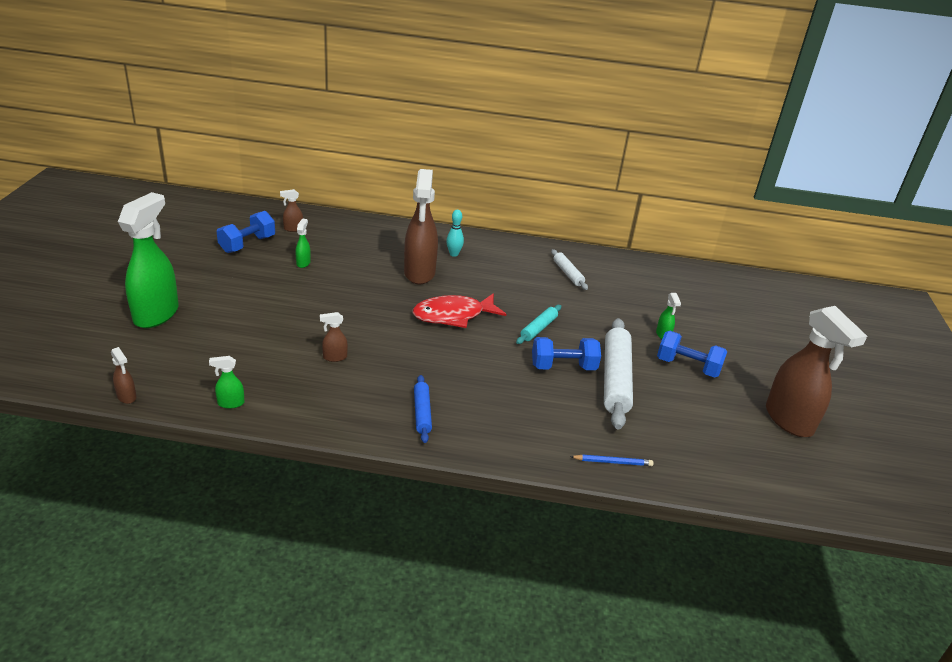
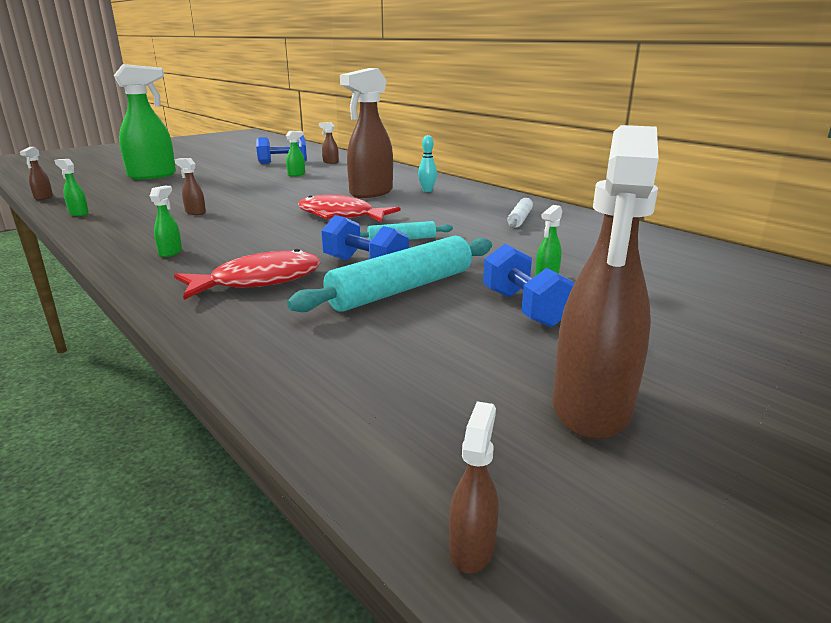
camera: 45 degrees right, 10 degrees down
(422, 413) = (171, 252): blue rolling pin -> green spray bottle
(533, 412) = (258, 281): none -> red fish
(613, 462) = (239, 341): blue pencil -> none
(615, 379) = (402, 289): white rolling pin -> turquoise rolling pin
(835, 502) = (472, 547): none -> brown spray bottle

